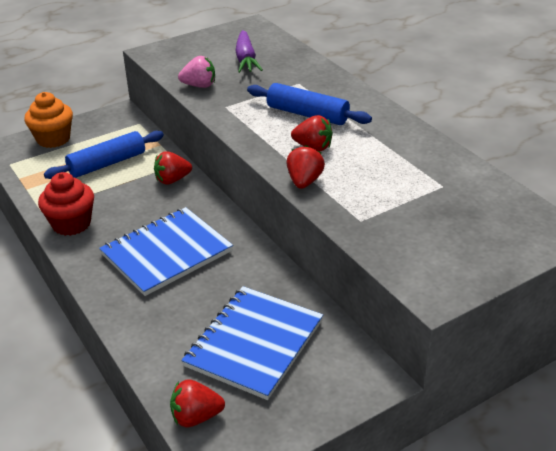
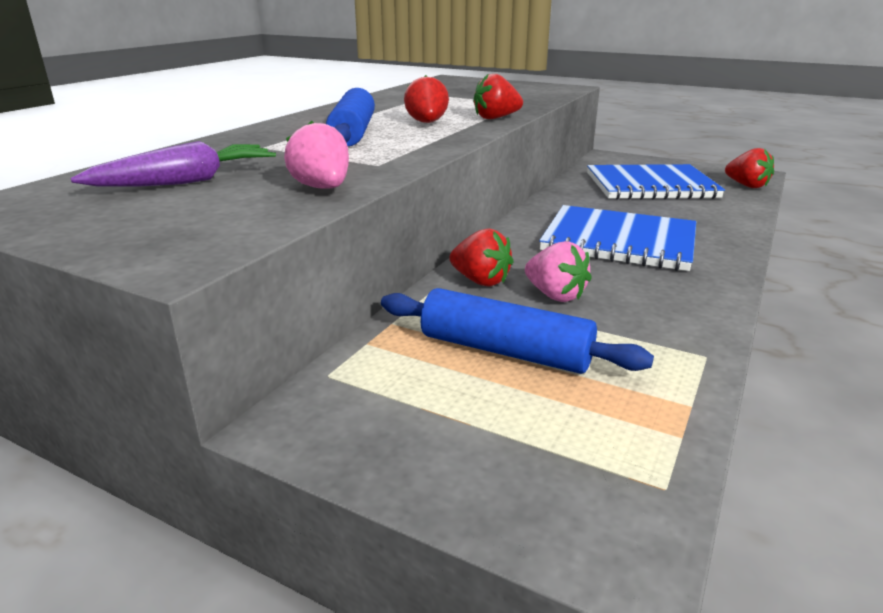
camera: 120 degrees left, 10 degrees down
(53, 139) = (496, 472): orange cupcake -> none
(71, 224) = (682, 315): red cupcake -> none
(133, 196) = (555, 295): none -> pink strawberry

